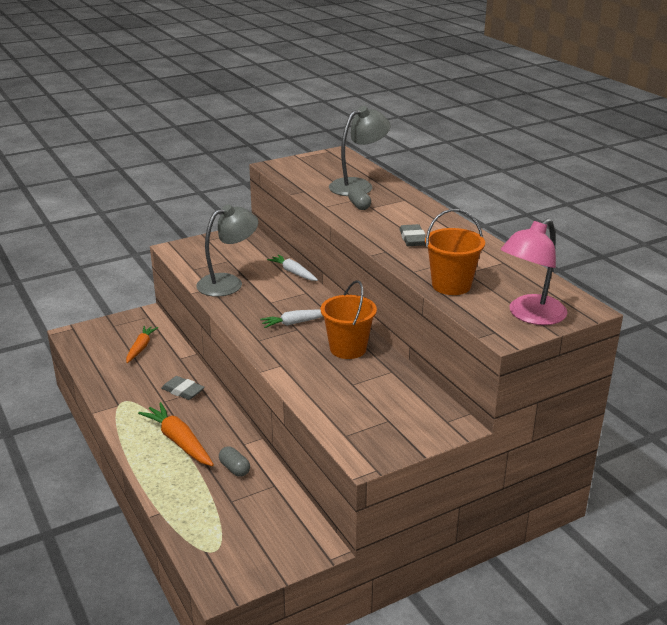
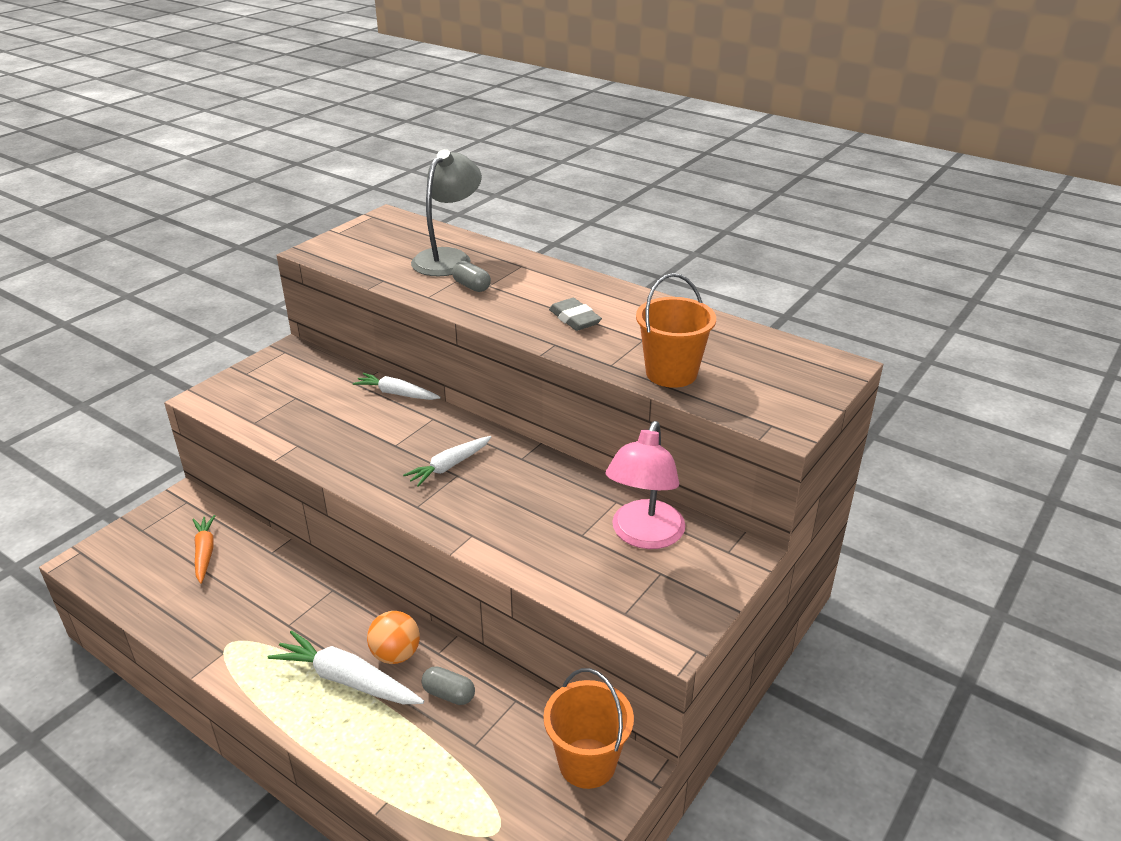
camera: 25 degrees left, 5 degrees up
(179, 441) = (347, 680): orange carrot -> white carrot
(183, 391) = (306, 601): grey eraser -> none
(217, 437) = (396, 654): none -> orange ball
(228, 283) = (318, 431): grey lamp -> none
(348, 349) = (541, 485): orange bucket -> orange bucket (587, 763)
(530, 315) = (791, 391): pink lamp -> pink lamp (644, 536)

